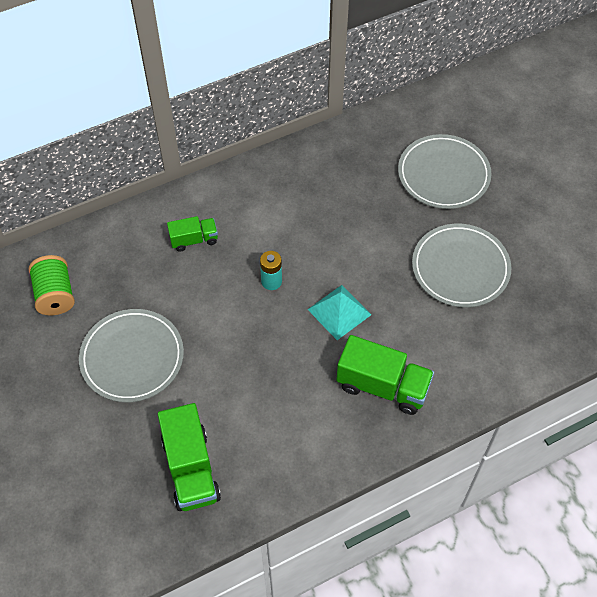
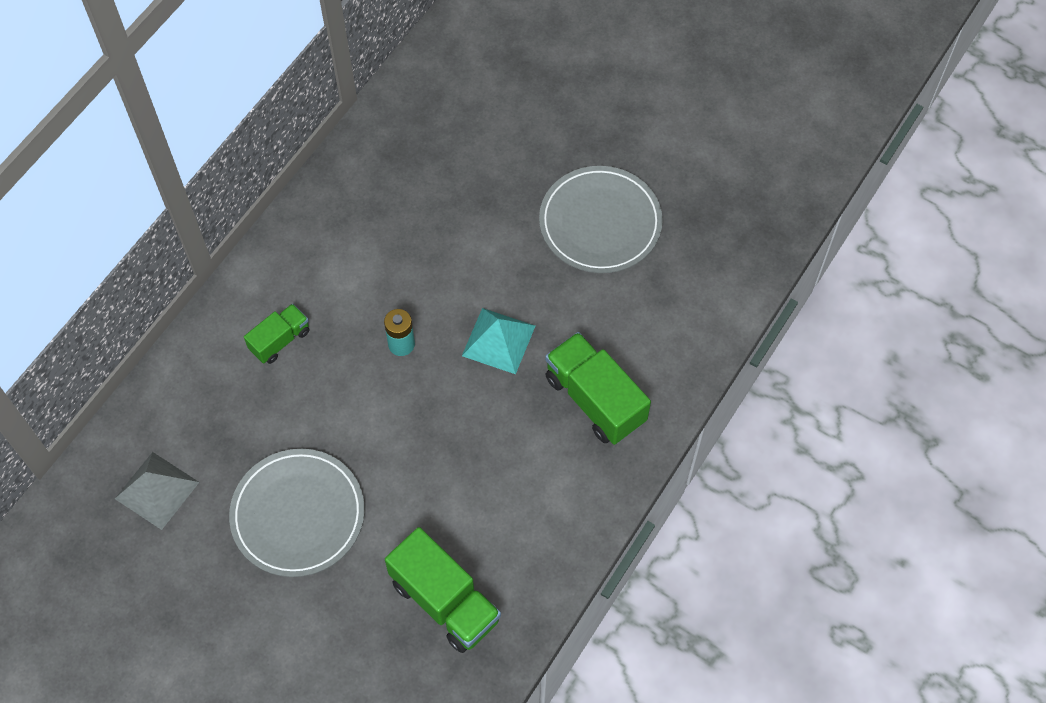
camera: 30 degrees left, 5 degrees up
(55, 295) = (157, 490): green spool -> grey pyramid
(382, 386) = (595, 399): green truck -> green truck turned 120 degrees counterclockwise
(443, 174) = (518, 120): grey plate -> none

